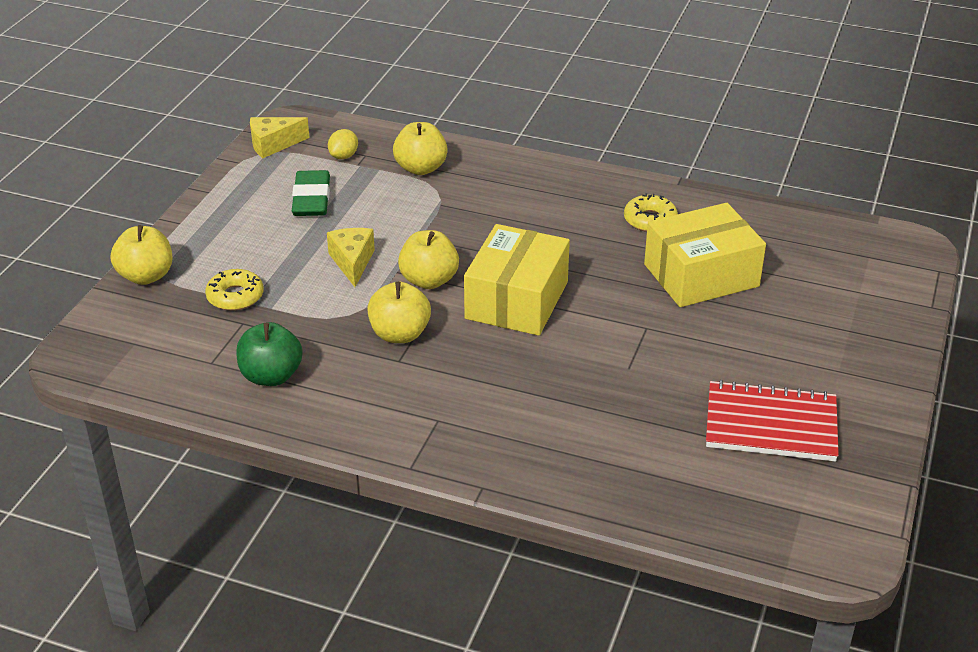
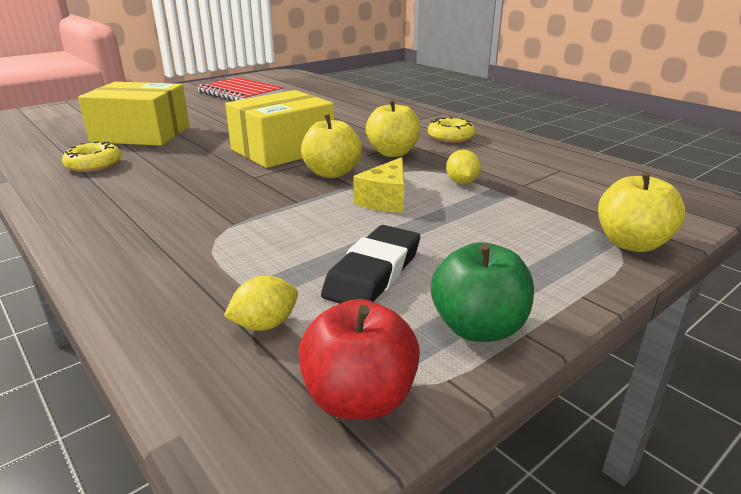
camera: 150 degrees left, 10 degrees down
(235, 296) = (524, 203): yellow donut -> yellow donut (450, 137)
(271, 376) = (511, 154): green apple -> green apple (478, 328)
(273, 144) = (359, 398): yellow cheese -> red apple
(301, 307) = (461, 182): none -> yellow lemon
(311, 199) = (373, 273): green eraser -> black eraser
(421, 168) = (192, 269): yellow apple -> none

